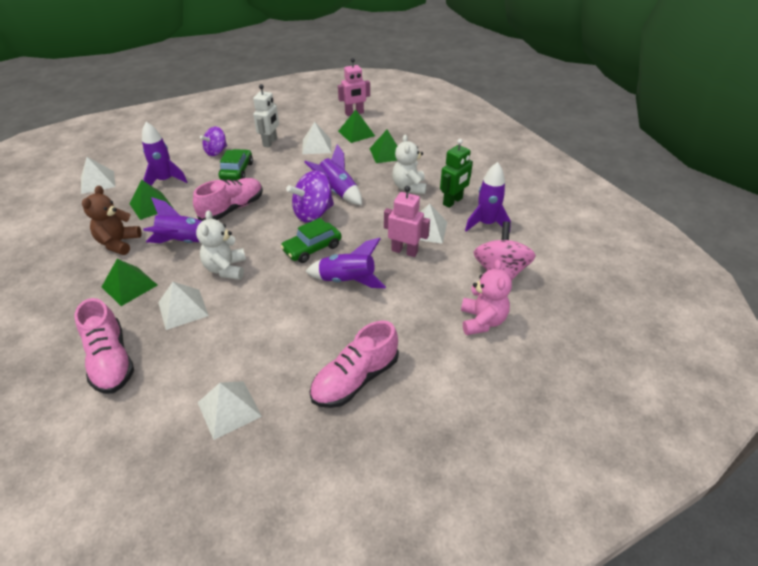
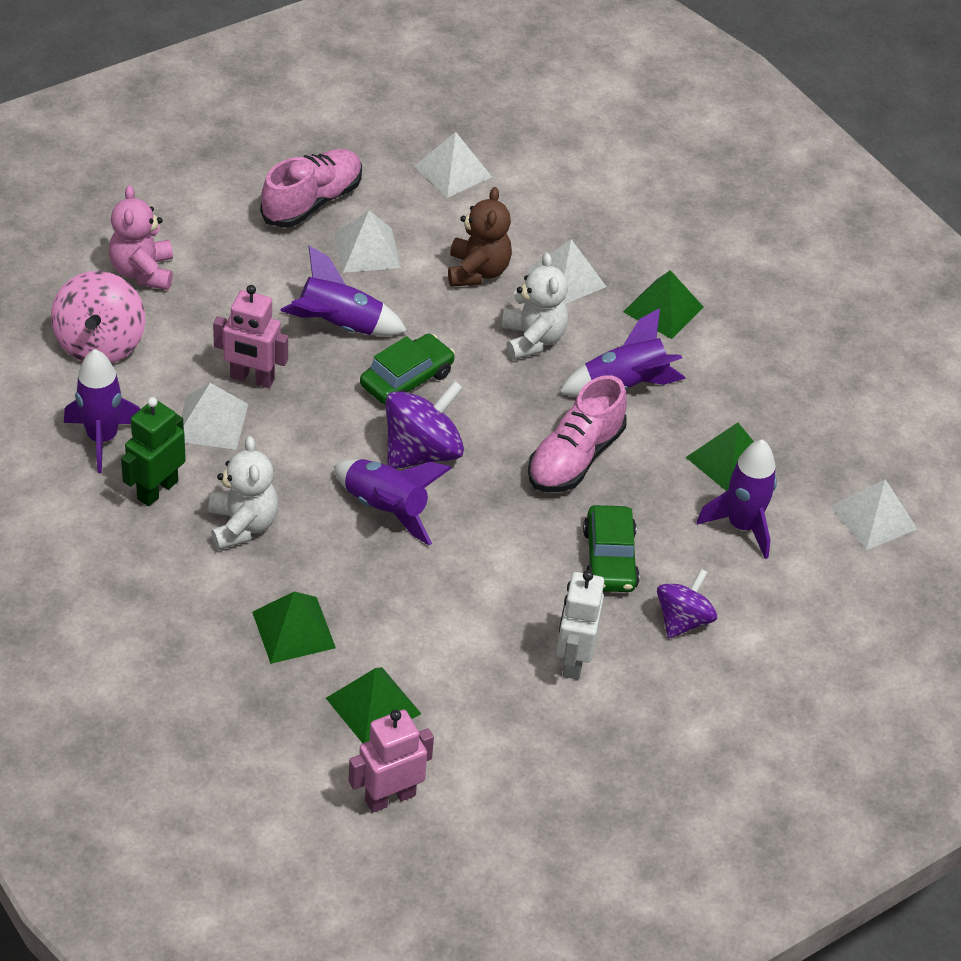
camera: 170 degrees right, 5 degrees up
(111, 360) = (620, 215): pink shoe -> none
(119, 243) = (730, 380): brown teddy bear -> brown teddy bear (477, 271)
(316, 146) = (460, 650): white pyramid -> white pyramid (367, 250)

